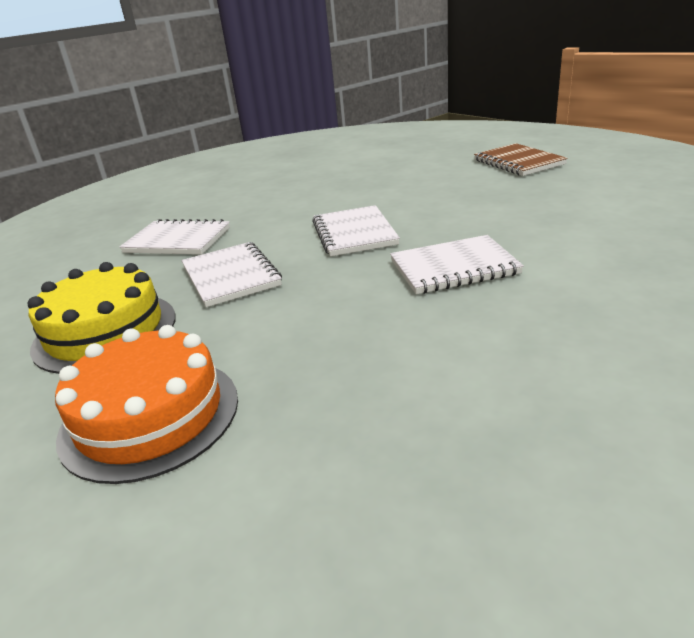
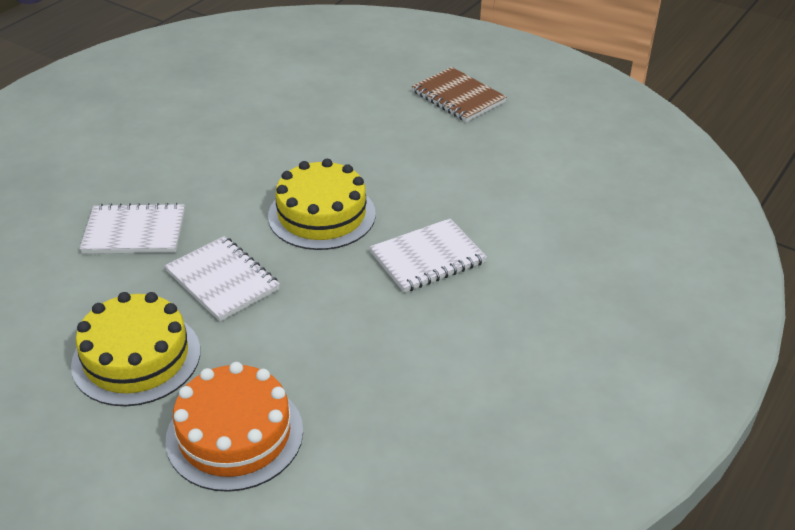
camera: 20 degrees left, 10 degrees up
(354, 233) = (322, 215): white notebook -> yellow cake

